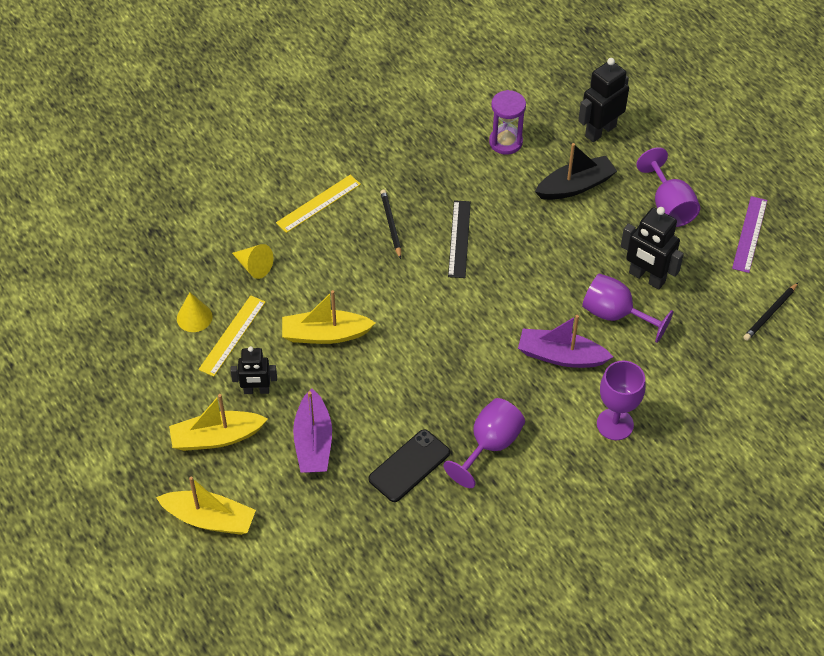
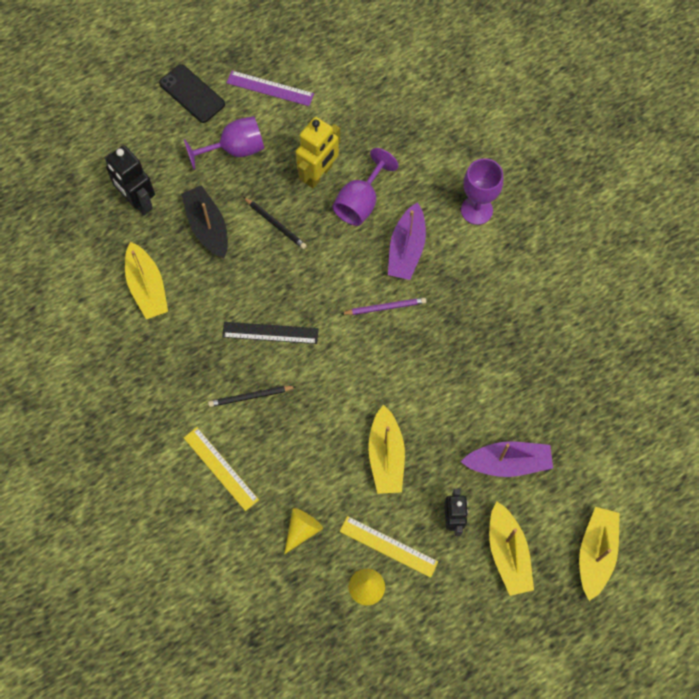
camera: 90 degrees left, 15 degrees up
(409, 466) = (528, 378): black phone -> black phone (192, 94)
(489, 445) = (503, 311): purple goblet -> none
(490, 335) = (385, 307): none -> purple pencil
(505, 142) = (147, 287): purple hourglass -> yellow boat
(646, 278) = (318, 174): black robot -> yellow robot
(770, 313) = (357, 82): black pencil -> black pencil (275, 224)

